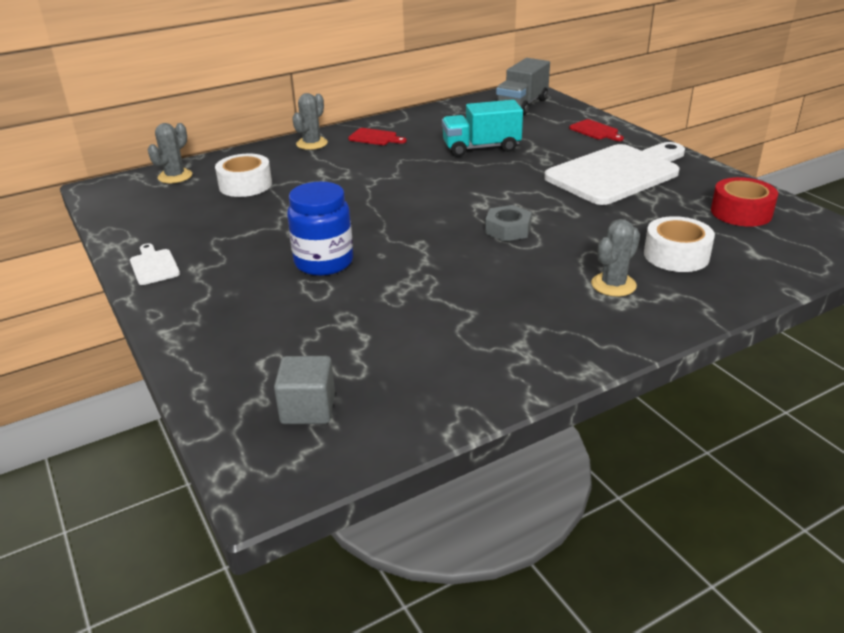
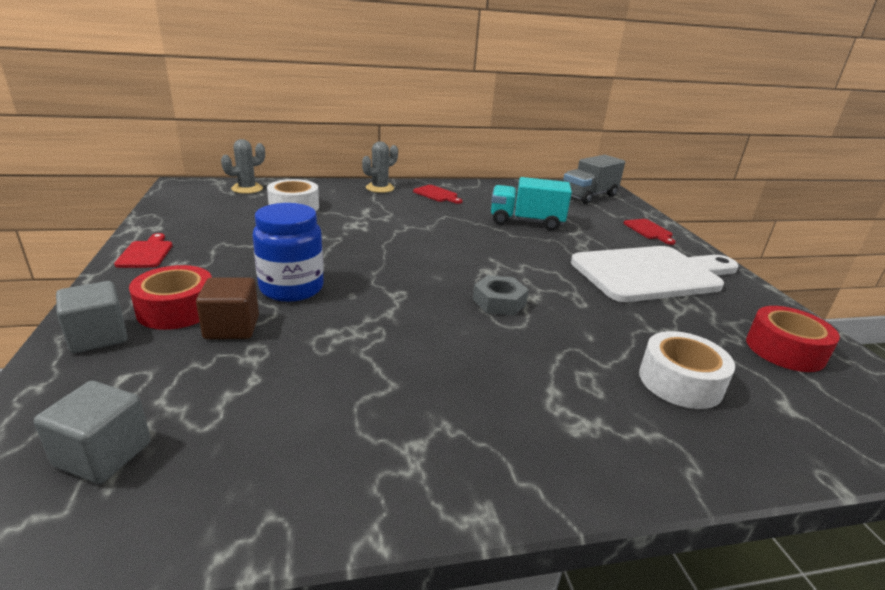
camera: 15 degrees right, 5 degrees down
(154, 265) = (146, 253): white cutting board -> red cutting board
(203, 341) = (98, 336): none -> grey cube
(243, 304) = (177, 309): none -> red tape
(307, 306) = (232, 327): none -> brown cube
(613, 285) = (581, 398): grey cactus -> none

